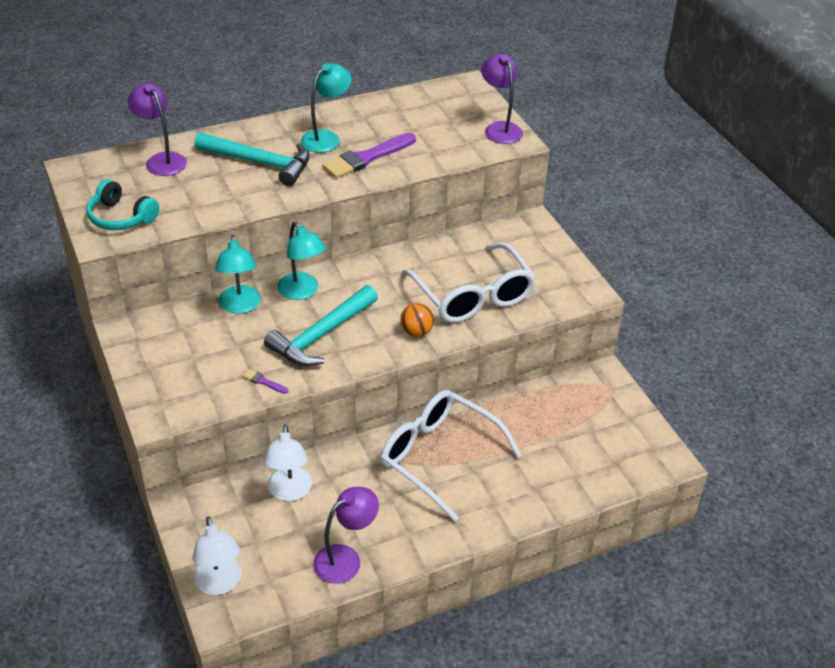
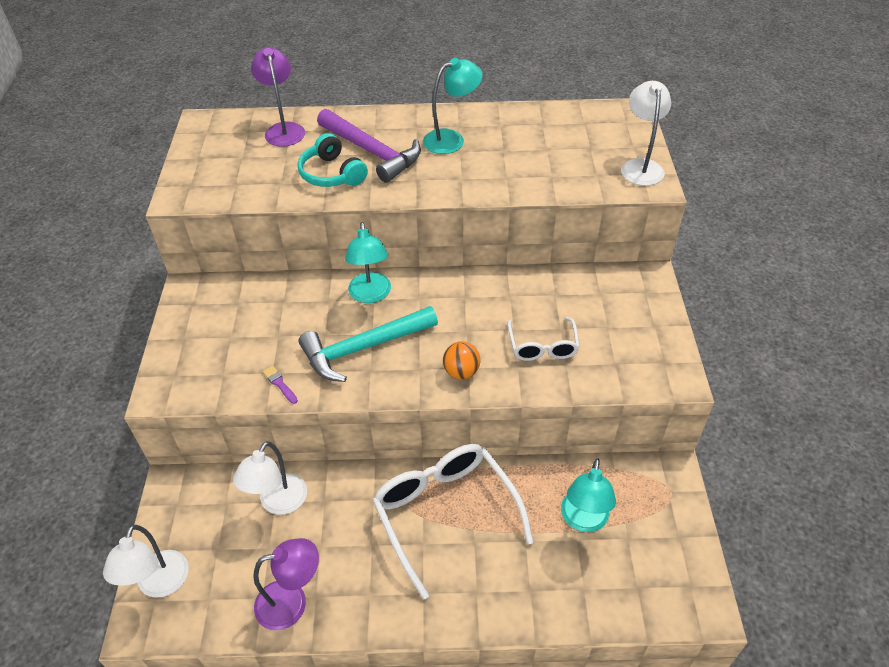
camera: 25 degrees right, 5 degrees up
(121, 217) = (211, 179): turquoise headphones -> turquoise headphones (332, 174)
(240, 306) = (304, 294): turquoise lamp -> turquoise lamp (583, 520)
(260, 163) = (372, 152): turquoise hammer -> purple hammer
(367, 158) = (480, 169): purple brush -> none
(473, 296) = (542, 347): white glasses -> white glasses, size x0.53
(500, 128) = (640, 166): purple lamp -> white lamp

